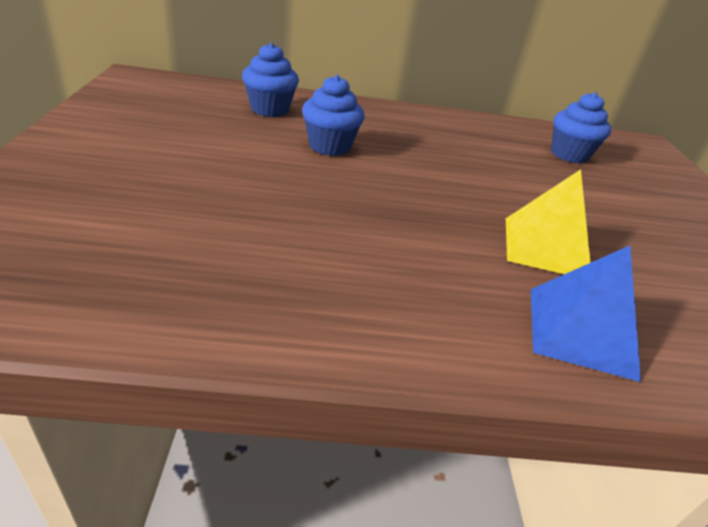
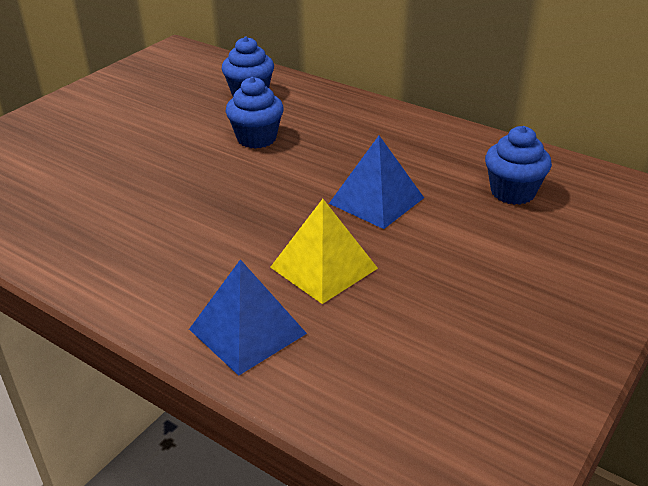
camera: 40 degrees right, 0 degrees up
(498, 180) = (376, 200): none -> blue pyramid

